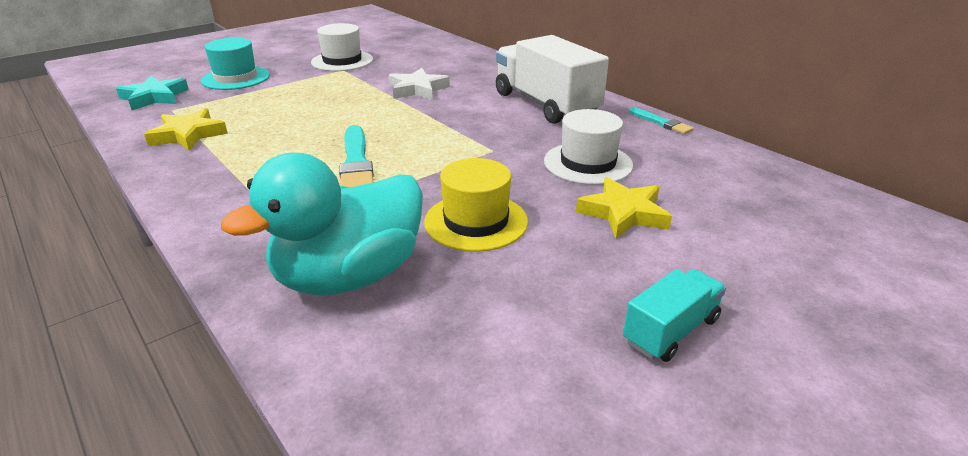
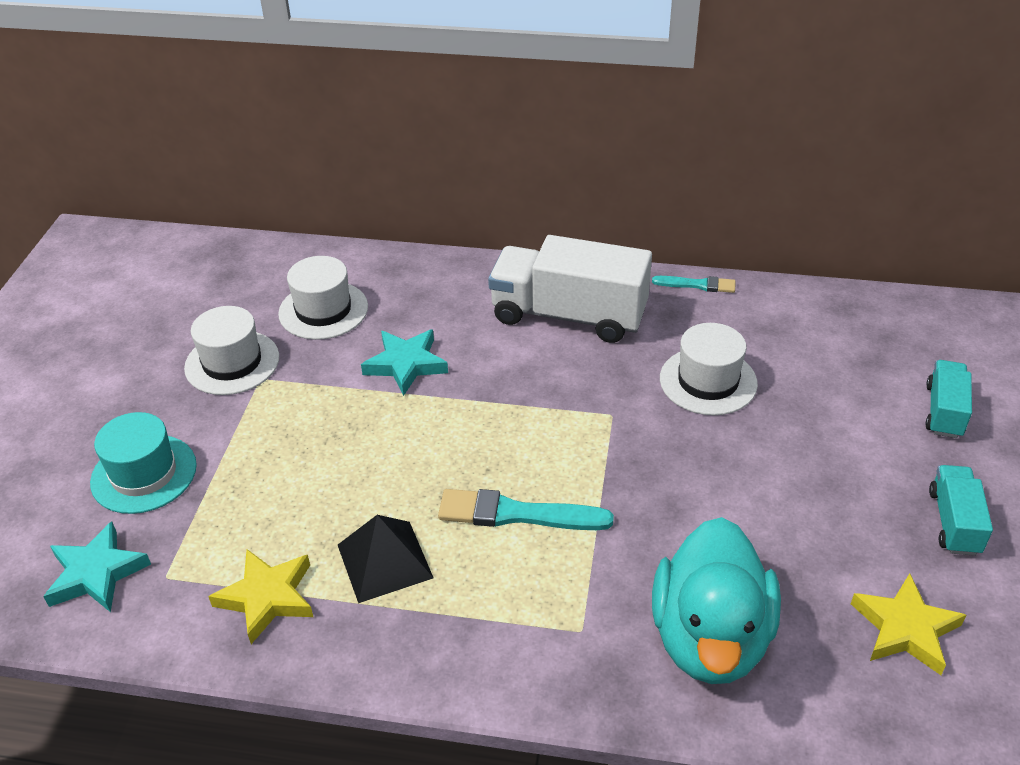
camera: 40 degrees left, 10 degrees up
(259, 148) = (384, 561): none -> black pyramid
(356, 163) = (516, 514): turquoise brush -> turquoise brush turned 150 degrees clockwise
(416, 60) = (323, 310): none -> white hat
(417, 89) = (406, 364): white star -> turquoise star
(476, 221) = (717, 512): yellow hat -> none
(624, 213) = (803, 426): yellow star -> yellow star (905, 629)
(778, 262) = (944, 411): none -> turquoise truck

